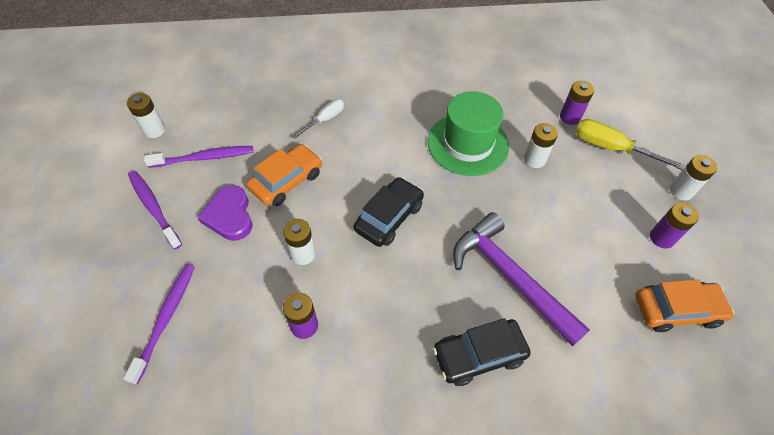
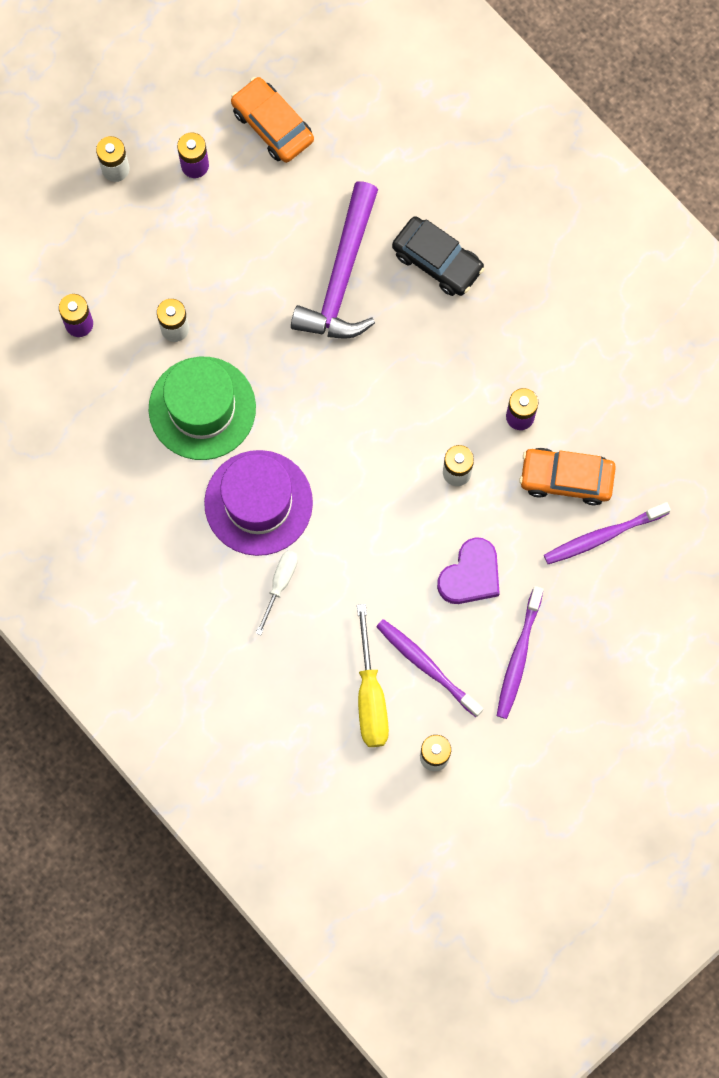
camera: 125 degrees left, 20 degrees up
(287, 181) = (390, 555): orange car -> orange car (566, 478)
(325, 120) = (280, 584): white screwdriver -> white screwdriver turned 105 degrees clockwise
(383, 137) = (258, 503): none -> purple hat
(389, 217) = (357, 424): black car -> none
(611, 148) = (99, 260): yellow screwdriver -> yellow screwdriver (370, 695)

